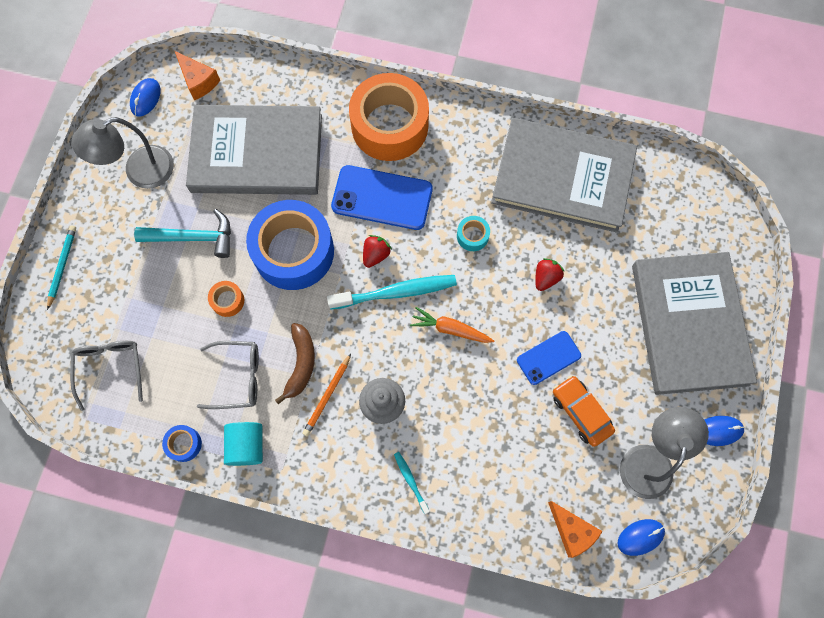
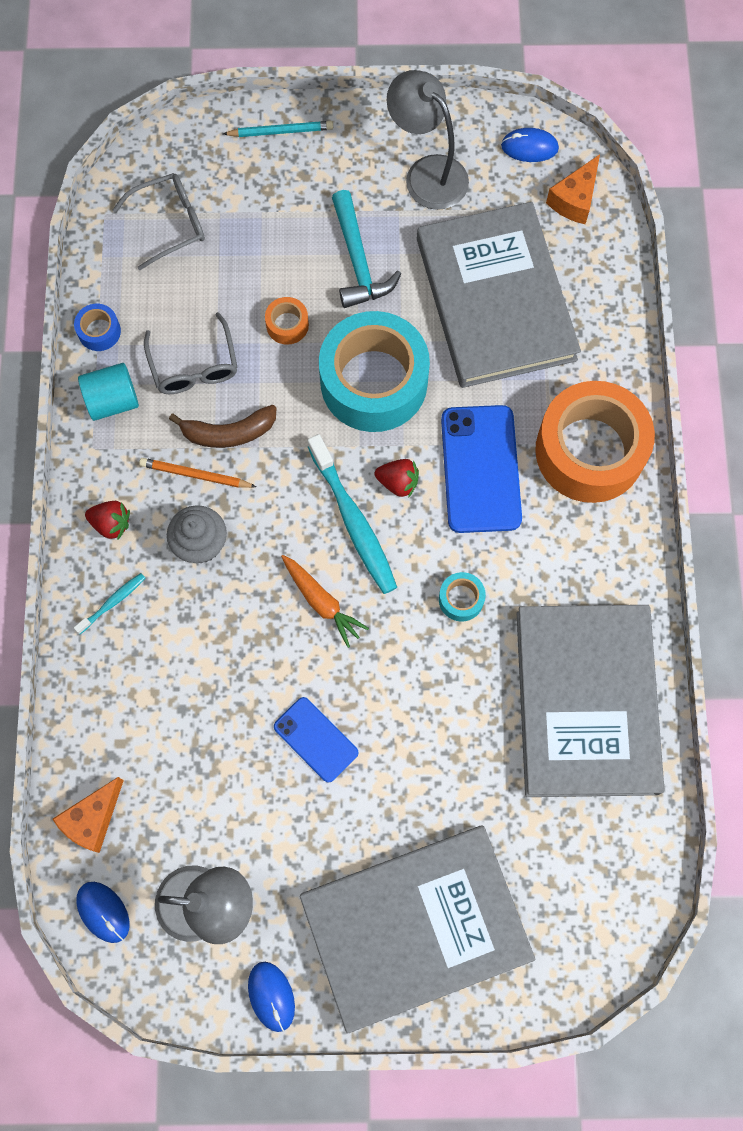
camera: 75 degrees right, 0 degrees up
(293, 251) = (374, 382): blue tape -> turquoise tape
(450, 329) = (322, 602): orange carrot -> orange carrot turned 135 degrees clockwise
(546, 278) = (428, 711): red strawberry -> red strawberry (111, 524)
(581, 412) = (251, 798): orange car -> none

